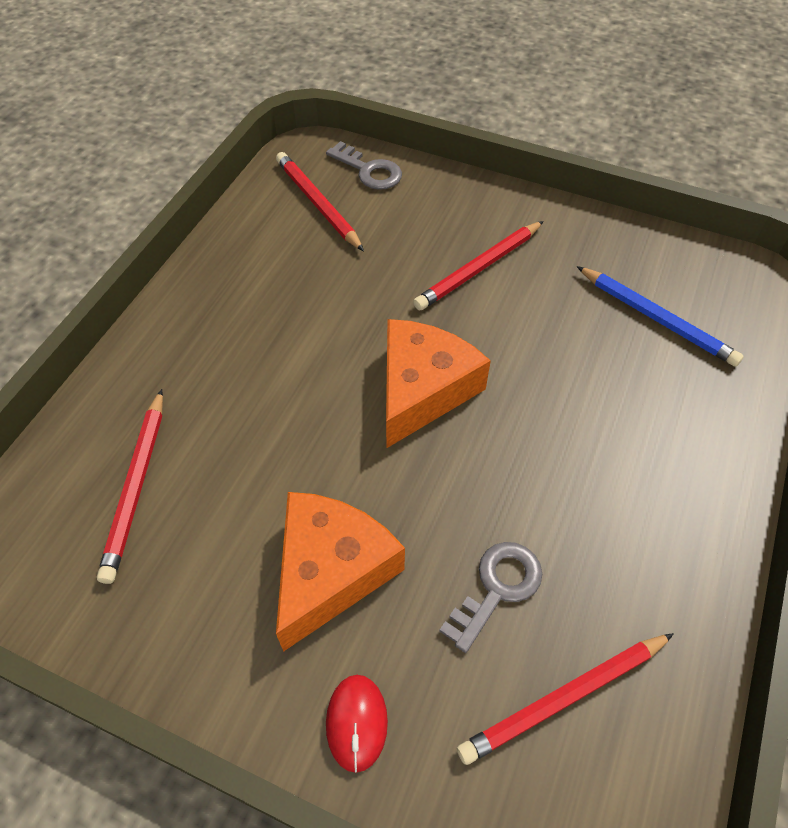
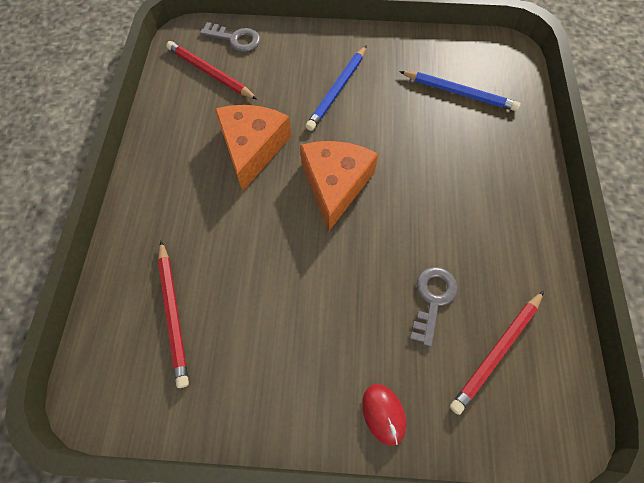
camera: 20 degrees left, 10 degrees up
(331, 571) = (327, 324): orange cheese -> orange cheese (252, 148)
(479, 269) = (337, 90): red pencil -> blue pencil

